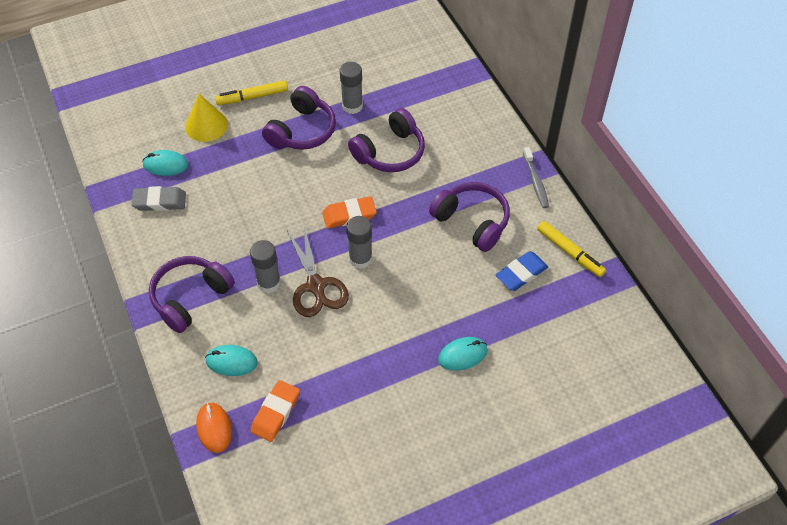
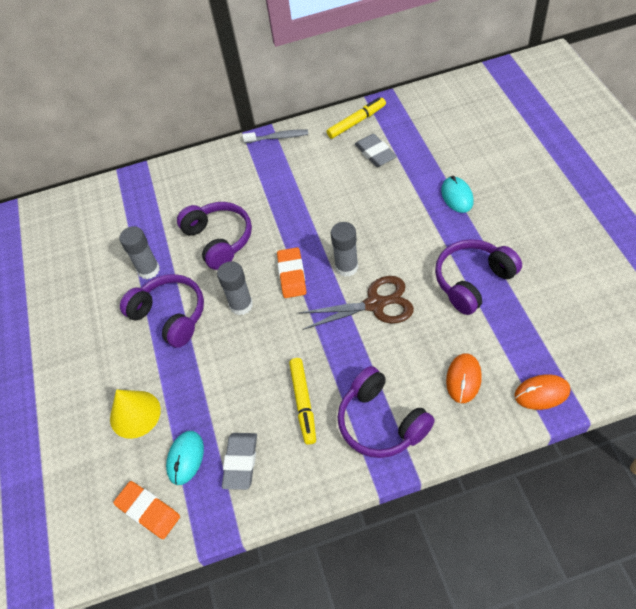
camera: 75 degrees left, 0 degrees up
(231, 362) = (463, 379): turquoise mouse -> orange mouse
(252, 97) = (106, 365): yellow marker -> yellow marker (303, 403)
(269, 283) = (368, 346): grey glue stick -> grey glue stick (241, 305)
(276, 413) = (521, 338): orange eraser -> orange eraser (148, 511)
(472, 221) = (315, 182): purple headphones -> purple headphones (473, 281)
(521, 273) = (375, 153): blue eraser -> grey eraser

